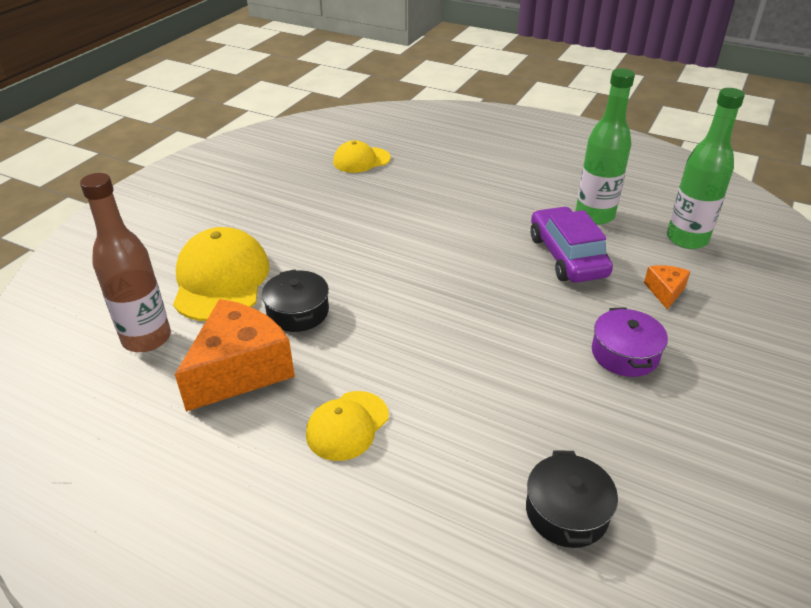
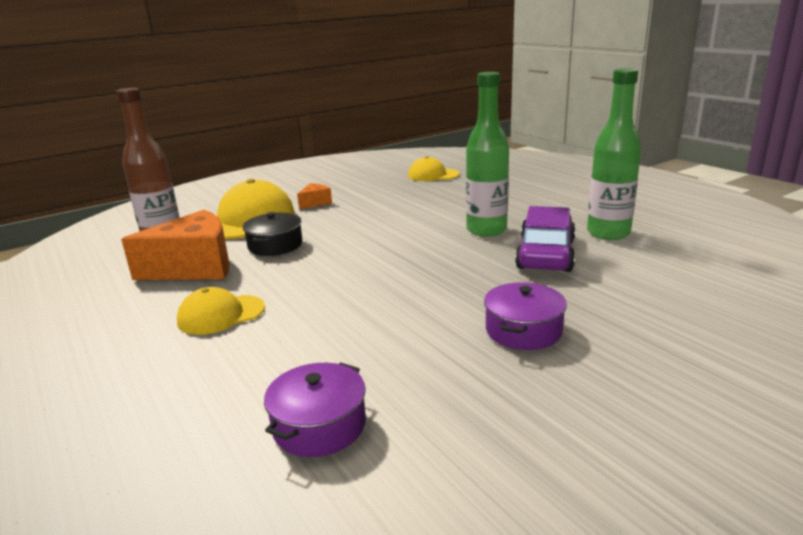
camera: 30 degrees right, 15 degrees down
(566, 512) = (319, 425): black pot -> purple pot
(665, 291) = (625, 296): orange cheese -> orange cheese (315, 203)
(687, 239) = (697, 265): green bottle -> green bottle (486, 230)

